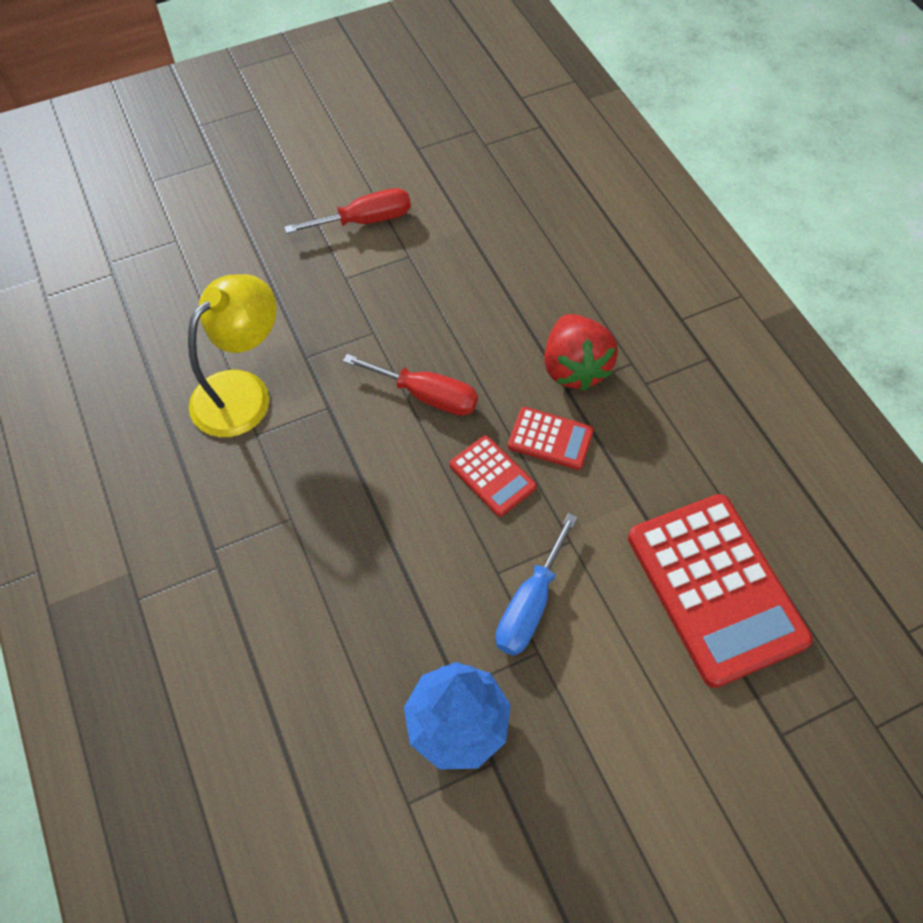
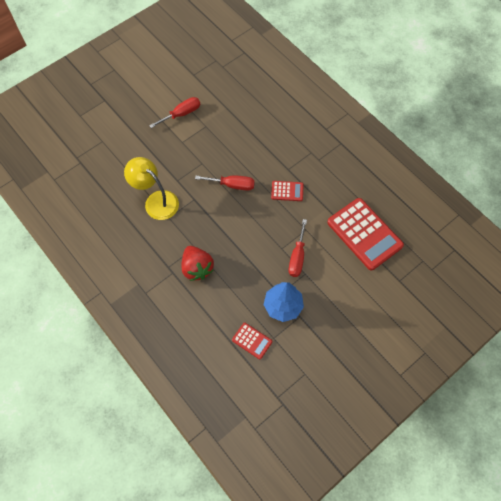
camera: 15 degrees left, 5 degrees up
(242, 391) = (156, 201): yellow lamp -> yellow lamp turned 75 degrees counterclockwise
(492, 476) = (268, 211): red calculator -> red calculator (252, 341)
(530, 604) = (297, 257): blue screwdriver -> red screwdriver
(574, 368) = (288, 159): red strawberry -> red strawberry (197, 268)

